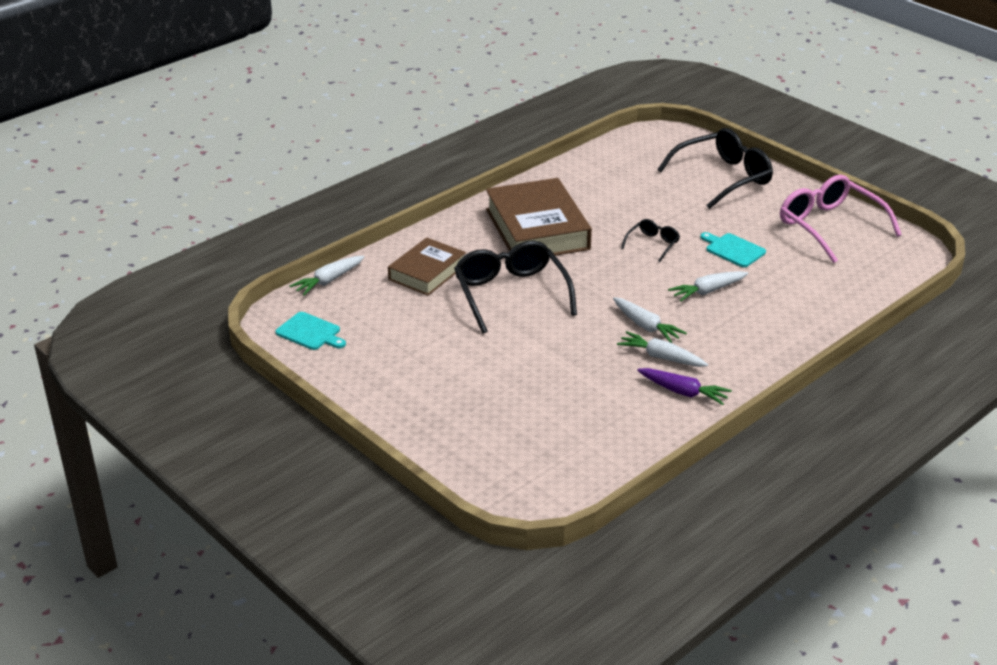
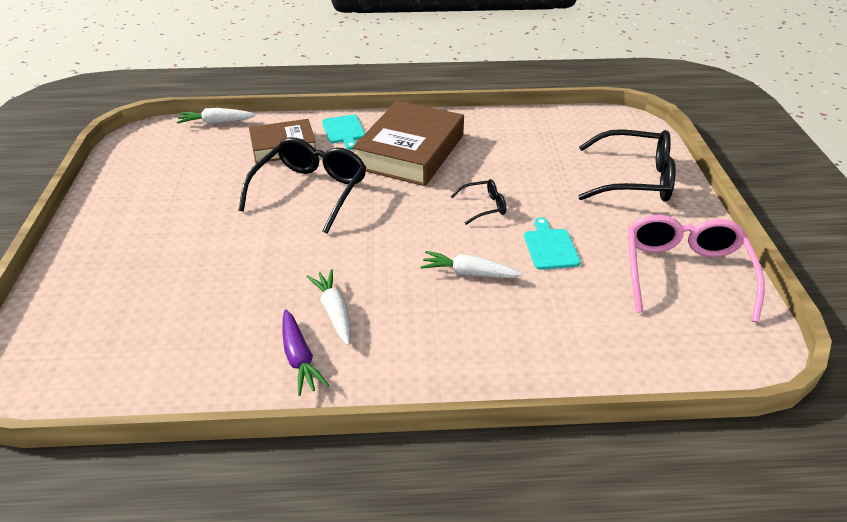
camera: 40 degrees right, 5 degrees up
(310, 332) = (145, 151): turquoise cutting board -> turquoise cutting board (344, 131)
(646, 326) = (366, 275): white carrot -> none

